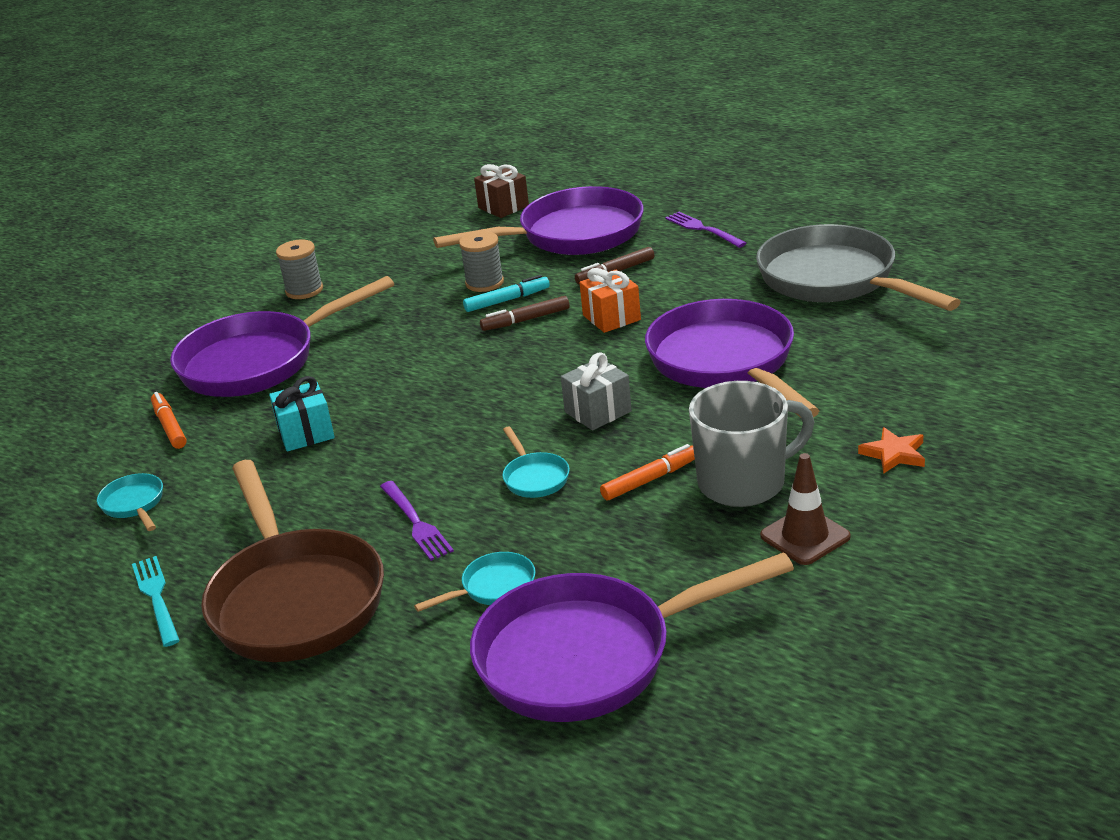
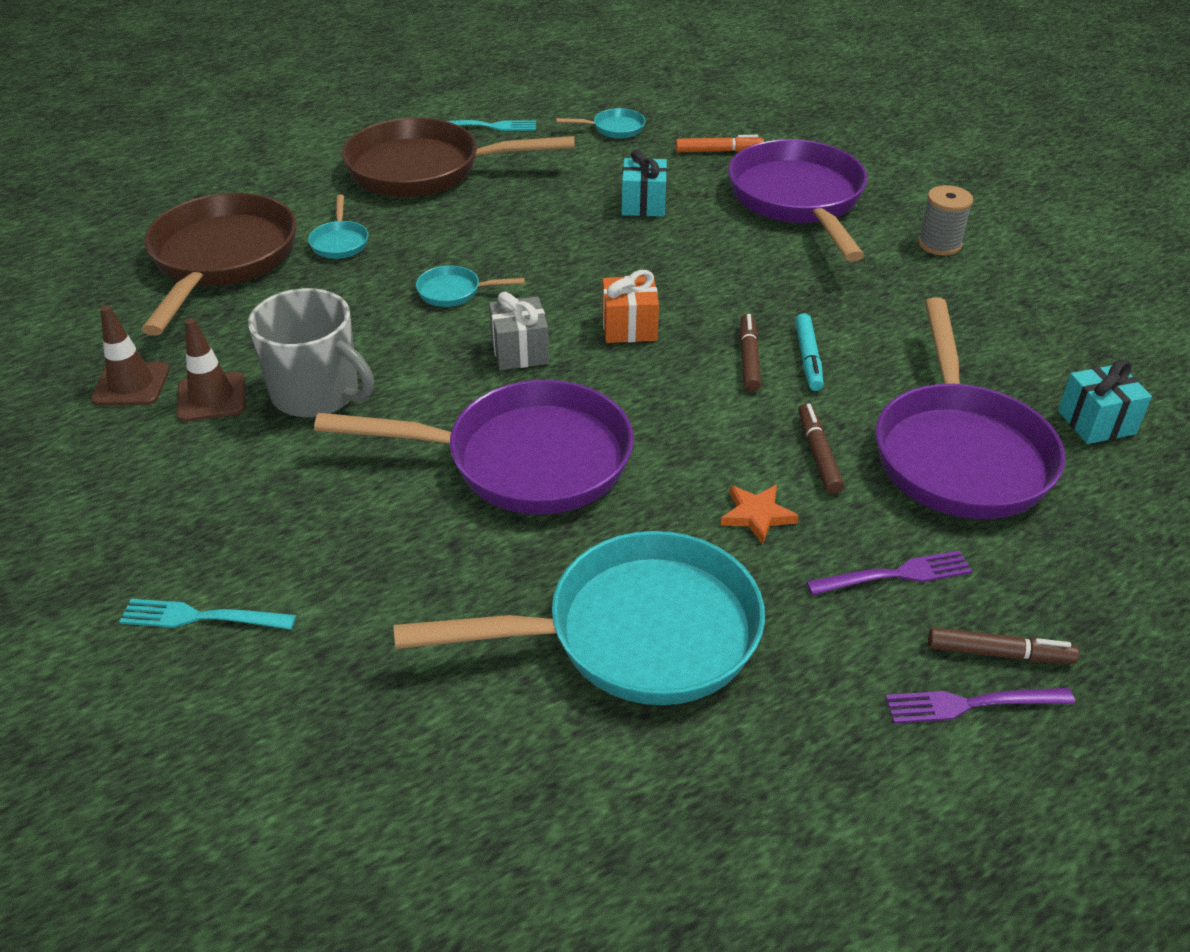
camera: 110 degrees right, 10 degrees up
(416, 523) = (456, 228): purple fork -> purple fork (971, 704)
(484, 283) = (866, 354): grey spool -> none
(503, 207) = (1096, 422): brown gift -> turquoise gift
(589, 656) = (221, 260): purple pan -> brown pan
(611, 317) = (702, 416): orange gift -> orange gift (629, 327)
(650, 479) = (382, 347): orange marker -> none
(733, 196) = (999, 653): none -> brown marker
(744, 482) = (317, 394): grey mug -> grey mug turned 60 degrees counterclockwise
(834, 280) = (636, 634): grey pan -> turquoise pan
(837, 595) = (131, 384): none -> brown traffic cone
(894, 454) = (248, 501): orange star -> orange star (757, 515)
(1011, 418) = (200, 617): none -> turquoise fork

